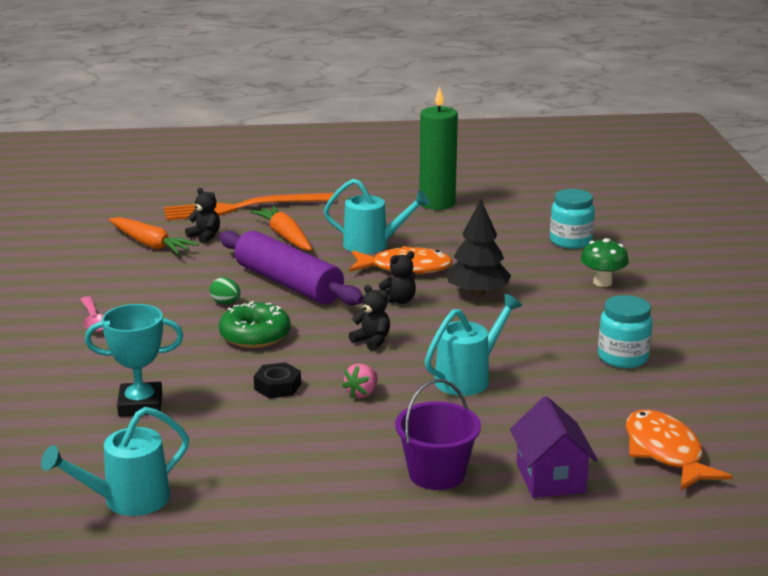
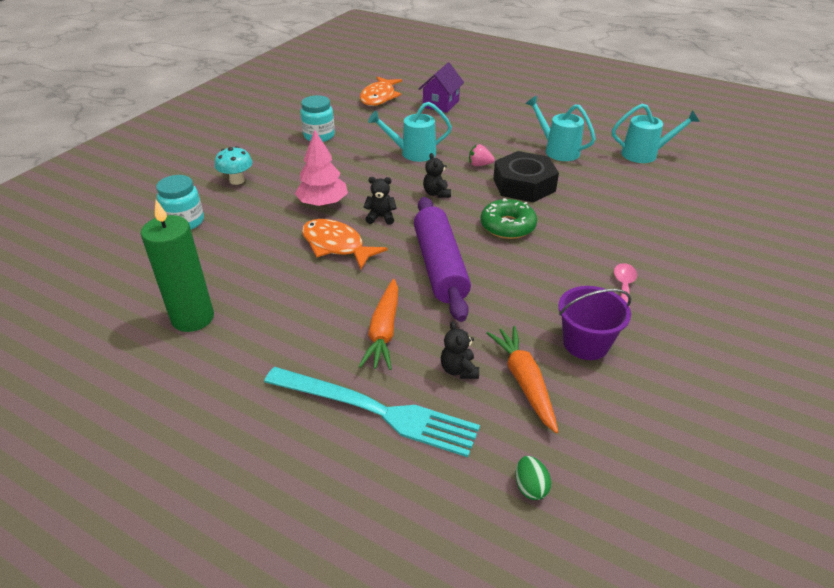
camera: 145 degrees left, 15 degrees up
(140, 405) = (616, 202): turquoise trophy -> none
(225, 303) = (506, 265): green egg -> green egg (530, 487)
(243, 208) = (376, 410): orange fork -> turquoise fork
(277, 386) = (524, 185): black nut -> black nut, size x2.03
(362, 393) = (479, 165): pink strawberry -> pink strawberry turned 150 degrees counterclockwise
(373, 244) = (324, 284): turquoise watering can -> turquoise watering can (557, 150)
(437, 473) = (487, 120): purple bucket -> purple bucket (586, 343)
(477, 293) = (323, 203): black tree -> pink tree
(602, 282) = (237, 180): green mushroom -> turquoise mushroom

